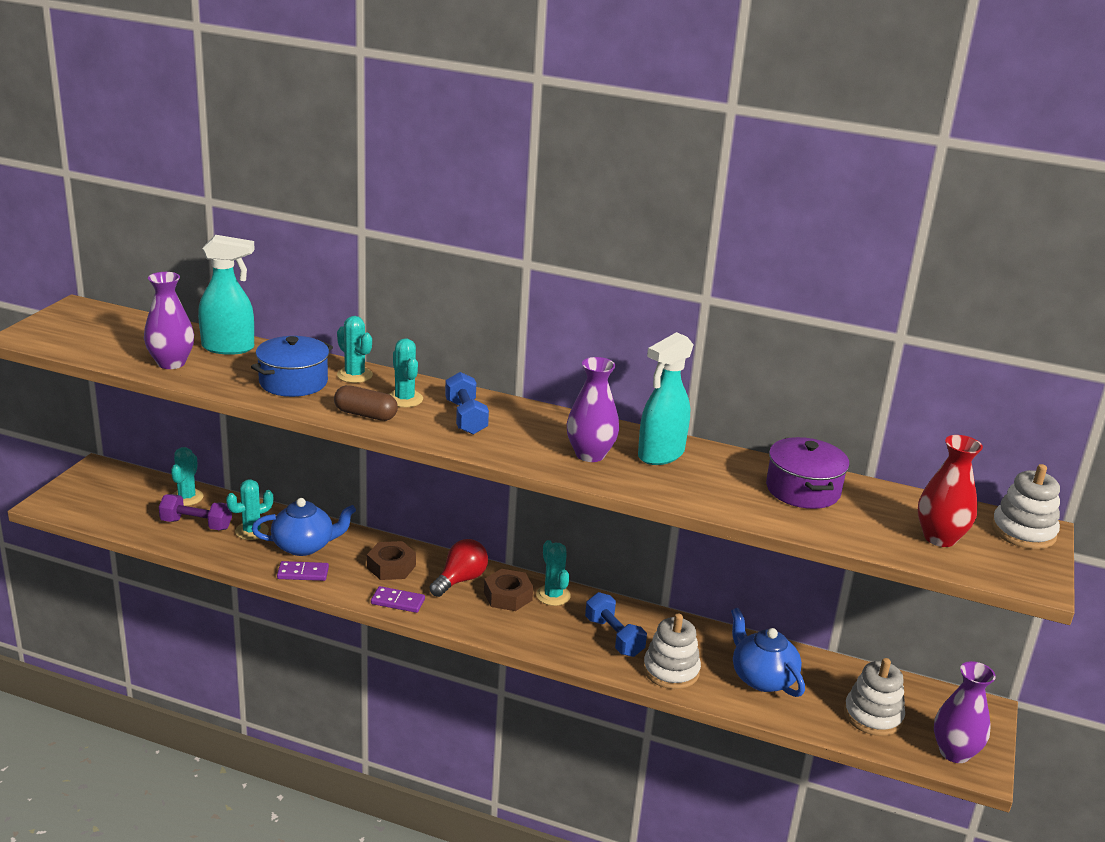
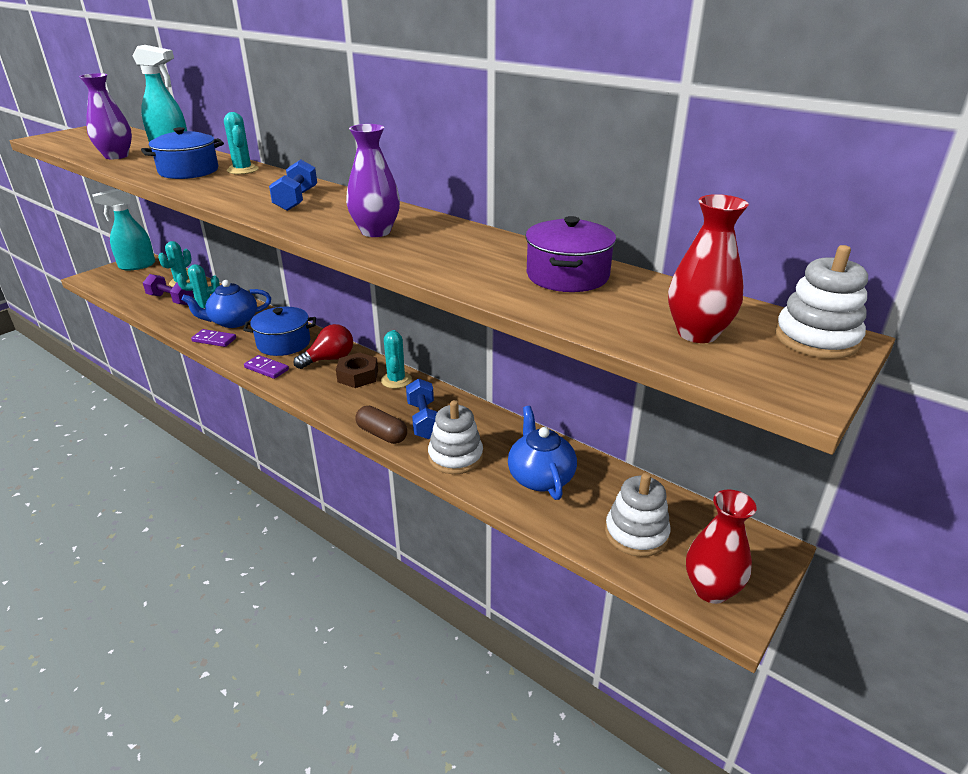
camera: 20 degrees right, 5 degrees up
(304, 546) = (232, 322): blue teapot -> blue teapot turned 150 degrees clockwise
(365, 415) = (215, 193): brown capsule -> brown capsule (382, 434)
(391, 567) = (283, 343): brown nut -> blue pot
(404, 399) = (261, 186): turquoise cactus -> none
(660, 455) = (445, 237): turquoise spray bottle -> turquoise spray bottle (136, 266)
(954, 752) = (711, 590): purple vase -> red vase

